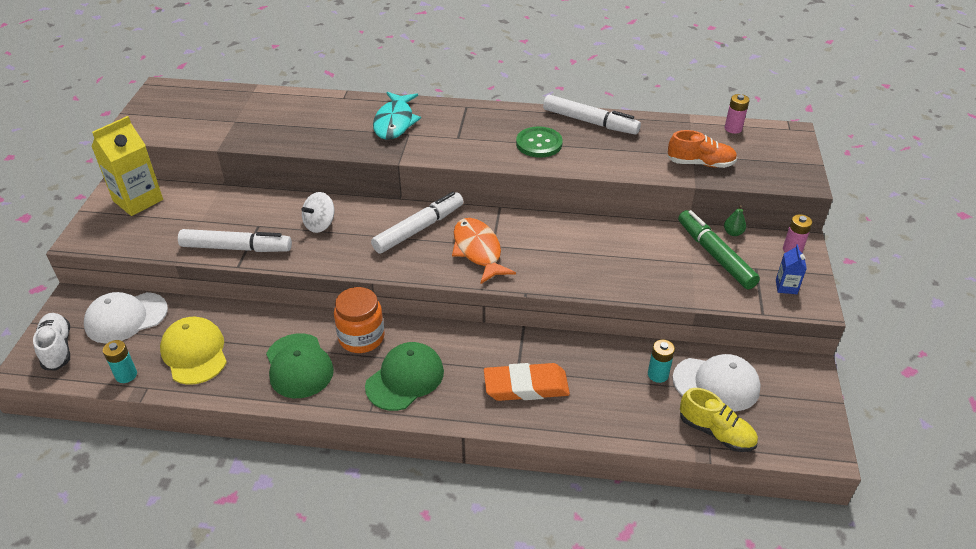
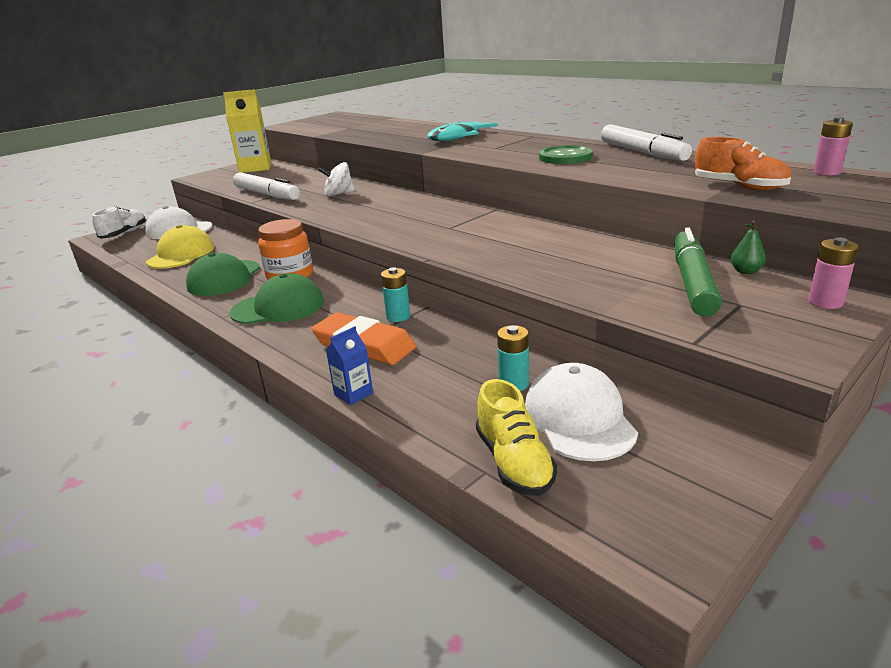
camera: 40 degrees right, 15 degrees down
(126, 375) = (130, 254): turquoise battery -> turquoise battery (398, 316)
(419, 229) = (405, 208): white marker -> none
(478, 251) = (431, 228): orange fish -> none
(716, 384) = (579, 418): white cap -> white cap turned 150 degrees counterclockwise
(786, 287) = (768, 330): blue carton -> blue carton (353, 394)

